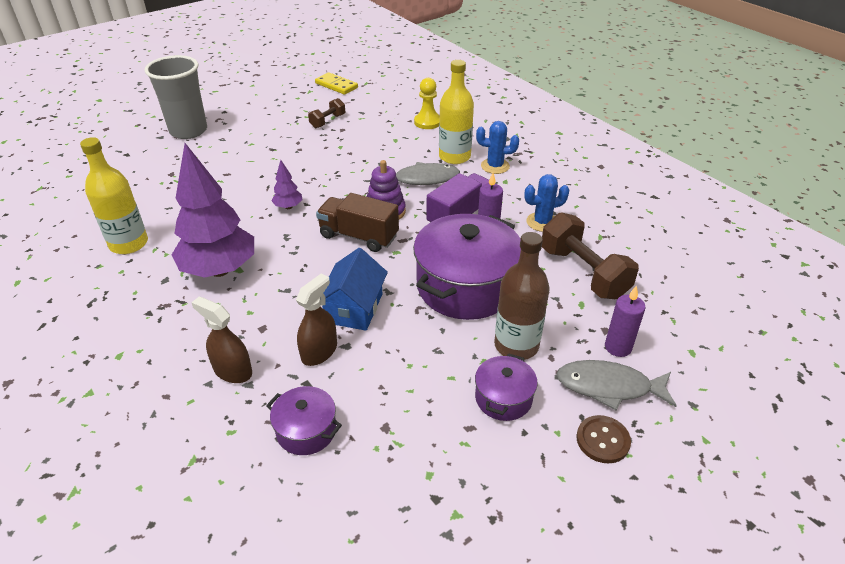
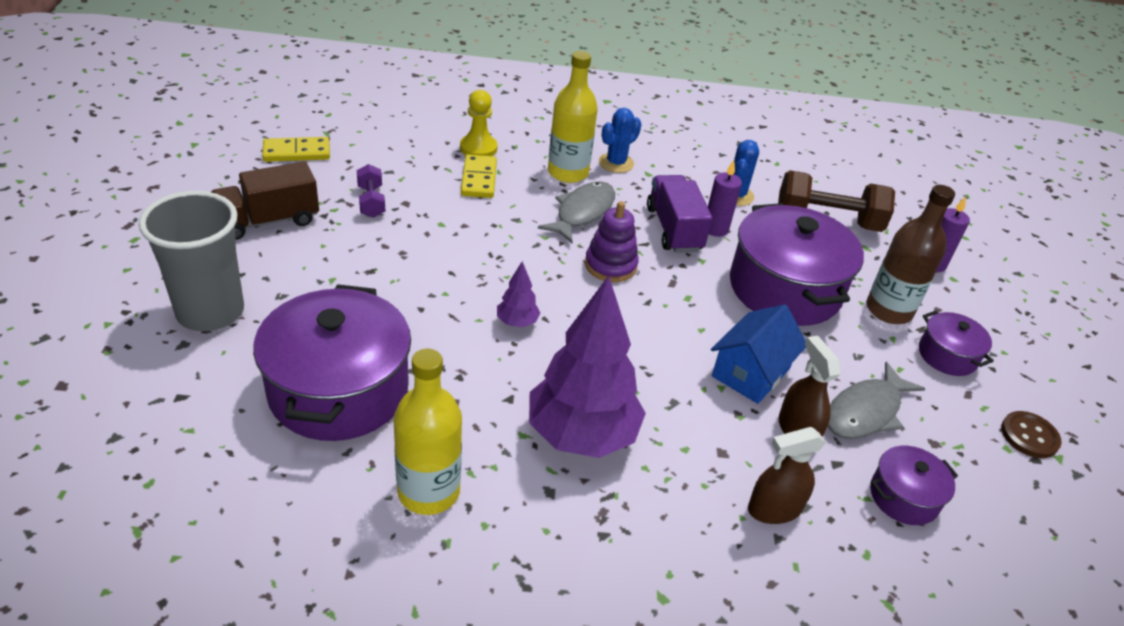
camera: 55 degrees left, 0 degrees up
(173, 186) = (338, 390): none -> purple pot
(327, 121) = (371, 202): brown dumbbell -> purple dumbbell
(354, 308) = (750, 372): blue house -> blue house turned 75 degrees clockwise
(359, 236) = (634, 305): brown truck -> brown truck (268, 221)
(398, 136) = (479, 179): none -> yellow domino
(602, 440) = (1027, 336): brown button -> brown button (1029, 436)
(609, 387) = (973, 297): grey fish -> grey fish (866, 412)

